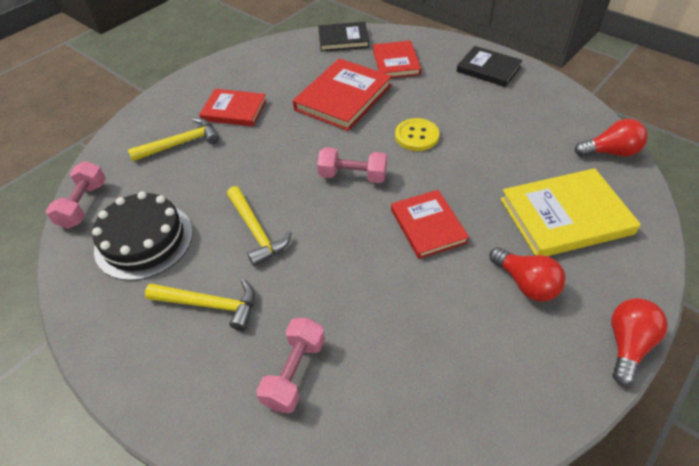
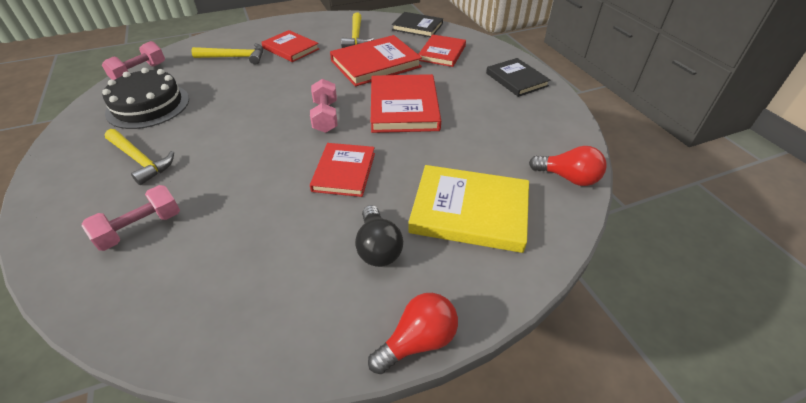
camera: 25 degrees right, 5 degrees down
(256, 231) = (220, 127): yellow hammer -> yellow hammer (356, 36)
(353, 176) = (325, 116): pink dumbbell -> pink dumbbell turned 45 degrees clockwise
(416, 136) = (404, 107): yellow button -> red book
(526, 283) = (378, 248): red light bulb -> black light bulb

